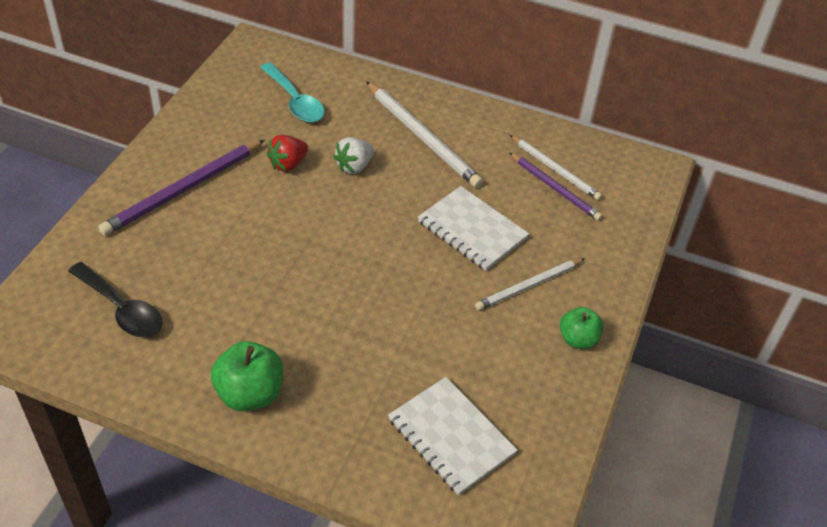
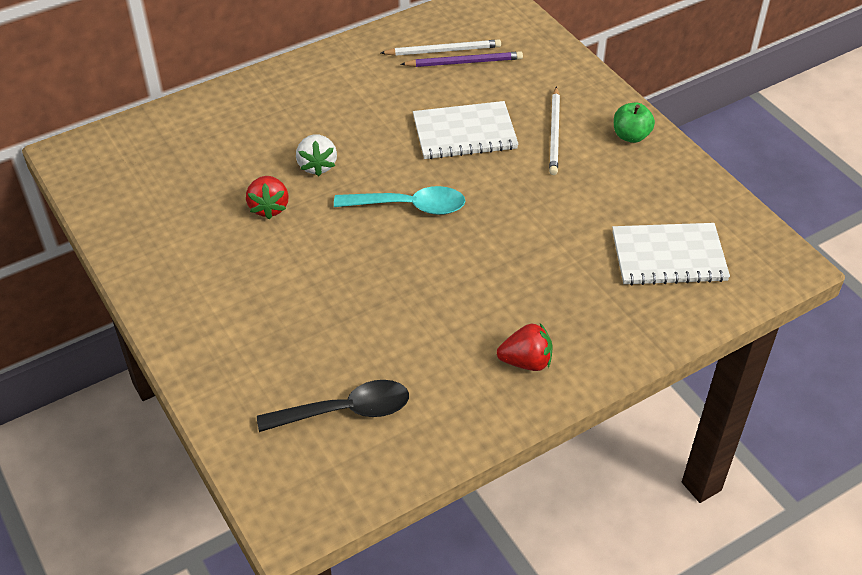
camera: 50 degrees left, 0 degrees up
(183, 190) = (228, 297): purple pencil -> none
(250, 394) = (526, 361): green apple -> red strawberry
(295, 101) = (188, 163): turquoise spoon -> turquoise spoon (409, 206)
(422, 137) = (325, 105): white pencil -> none

